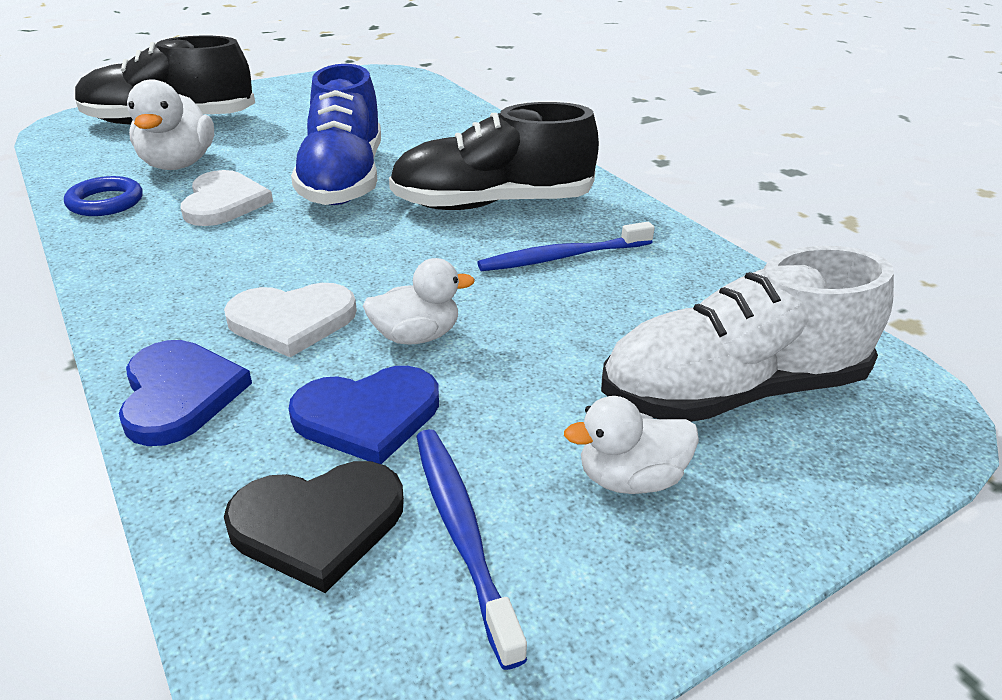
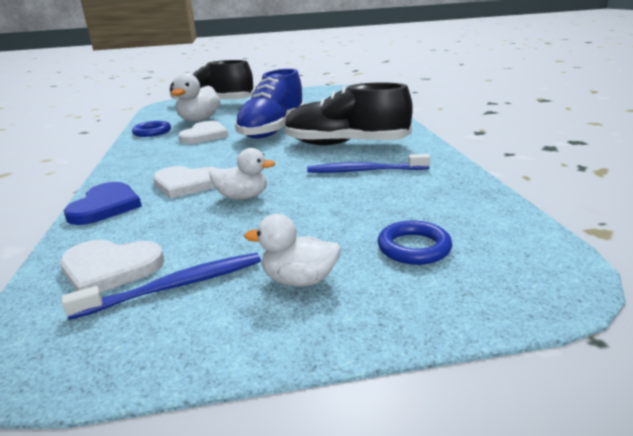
camera: 25 degrees right, 10 degrees down
(318, 523) = (110, 268): black heart -> white heart
(368, 415) = (182, 227): blue heart -> none
(461, 531) = (176, 286): blue toothbrush -> blue toothbrush turned 60 degrees clockwise
(732, 391) = (414, 247): white shoe -> blue ring

